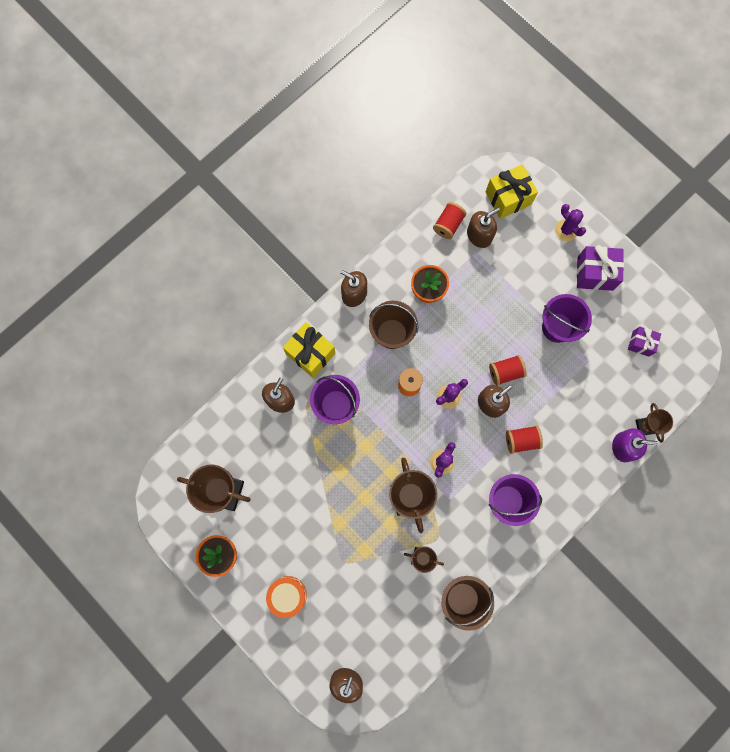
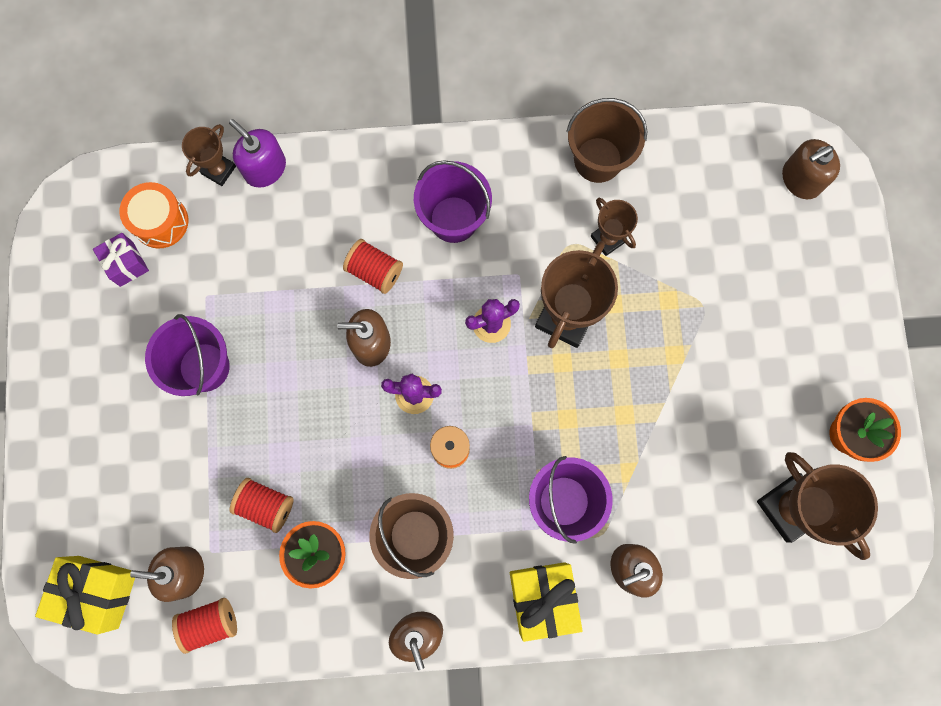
camera: 140 degrees left, 0 degrees up
(287, 595) = (801, 322): orange drum -> orange drum (160, 221)
(505, 372) = (318, 366): red spool -> red spool (266, 505)
(566, 230) = (70, 481): purple cactus -> none
(595, 273) = (92, 394): purple gift -> none

